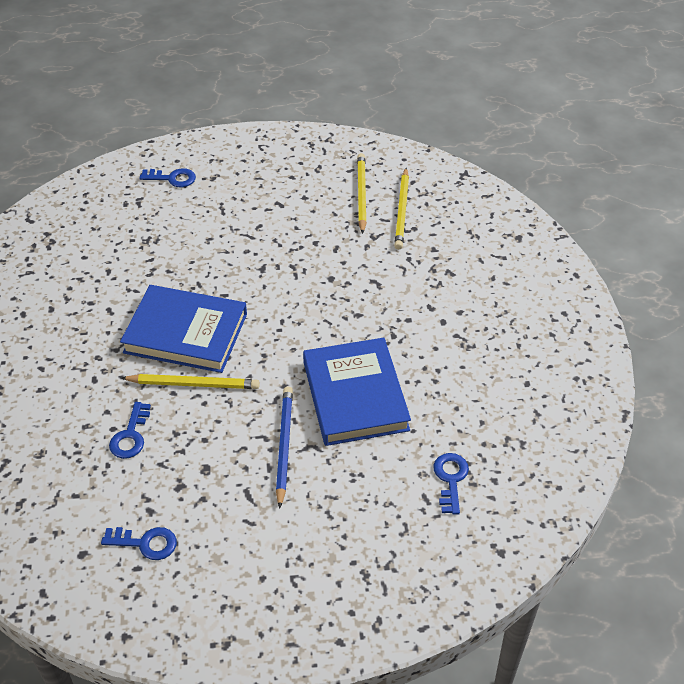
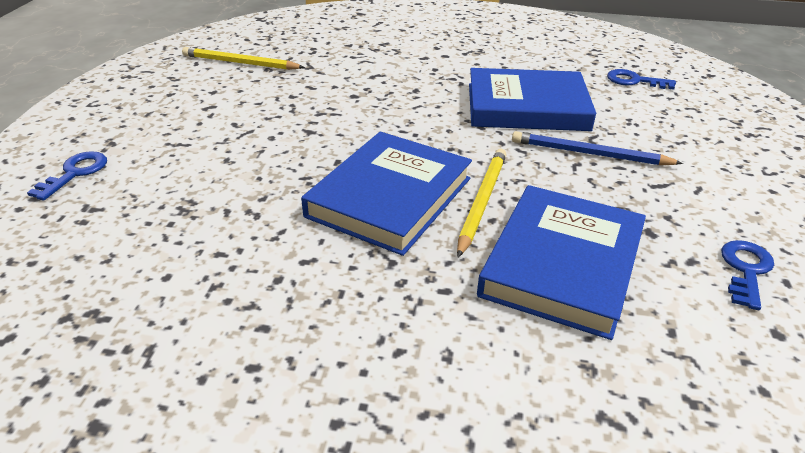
camera: 75 degrees left, 10 degrees down
(130, 436) = (562, 264): blue key -> blue book
(402, 211) = (284, 49): yellow pencil -> none

